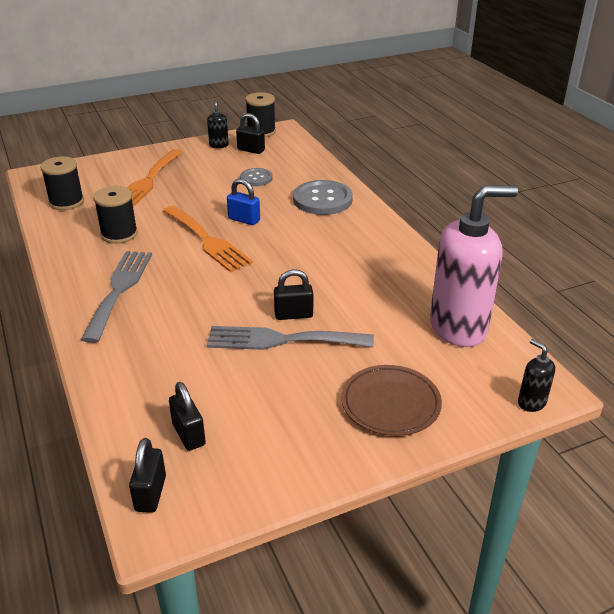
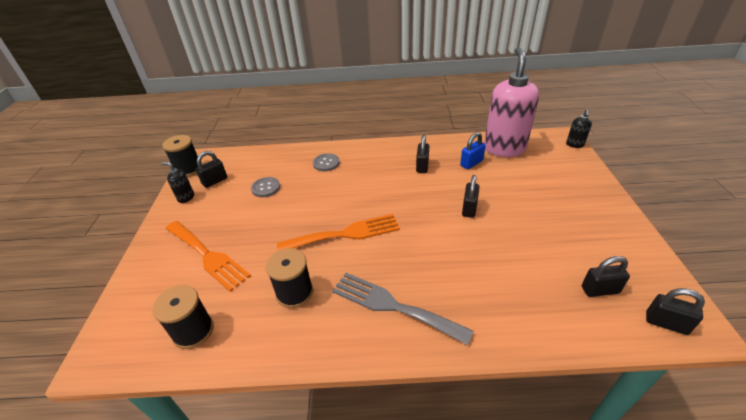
camera: 65 degrees left, 5 degrees up
(244, 220) = (326, 207): blue padlock -> blue padlock (471, 163)
(281, 340) = (497, 221): grey fork -> none
(322, 200) = (326, 163): grey button -> grey button, size x0.57
(361, 265) = (422, 166): none -> black padlock
(390, 404) = (572, 190): brown plate -> none
(531, 402) = (574, 144): black soap dispenser -> black soap dispenser turned 60 degrees counterclockwise

